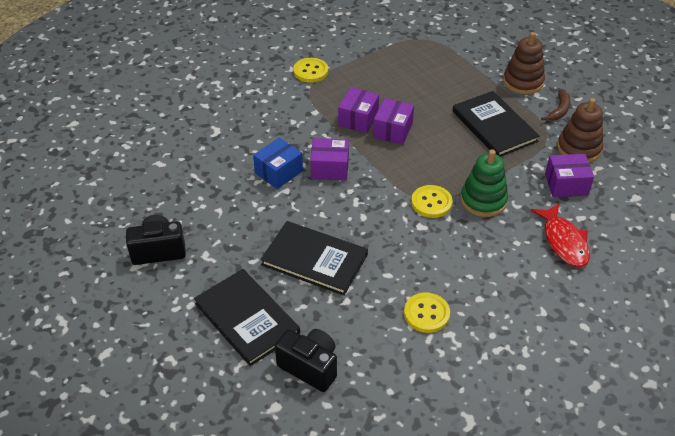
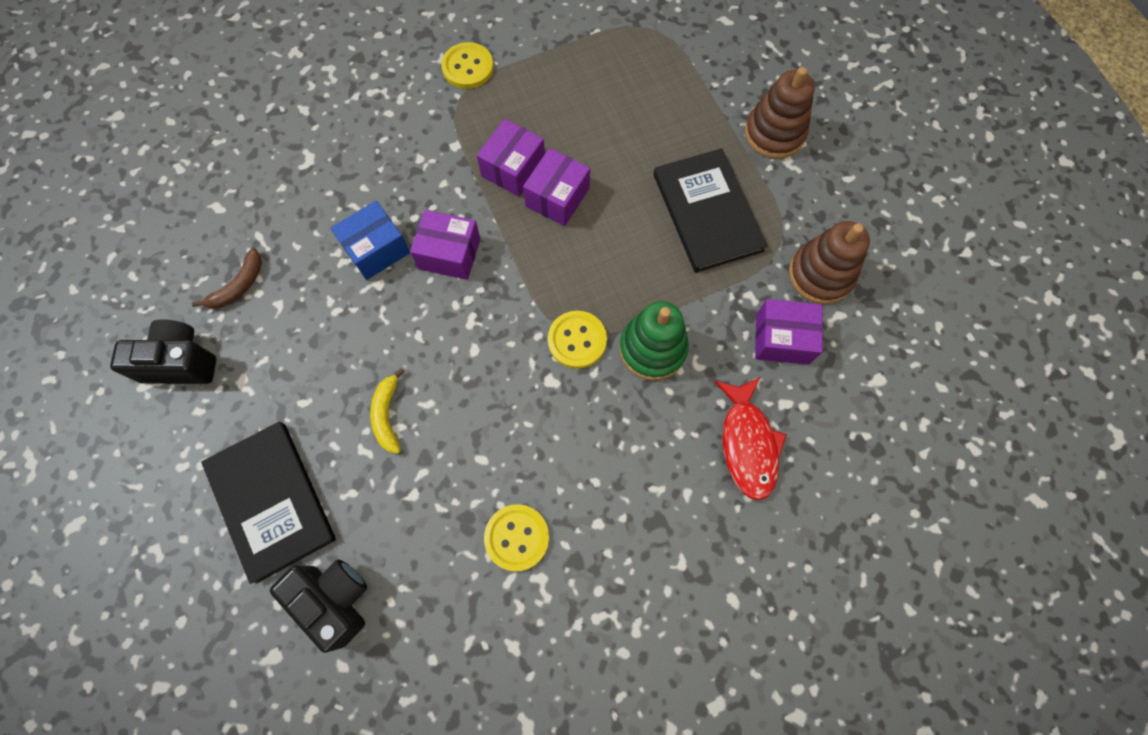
camera: 10 degrees right, 25 degrees up
(314, 260) = (387, 415): black book -> yellow banana
(559, 110) = (813, 196): brown banana -> brown banana (239, 286)

